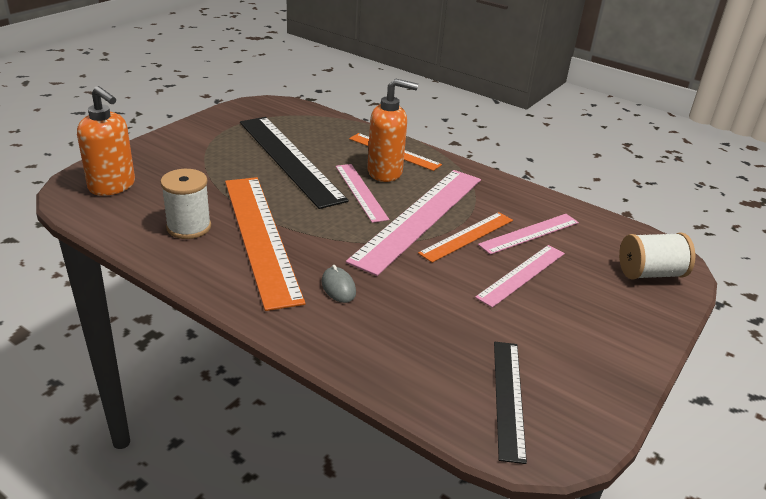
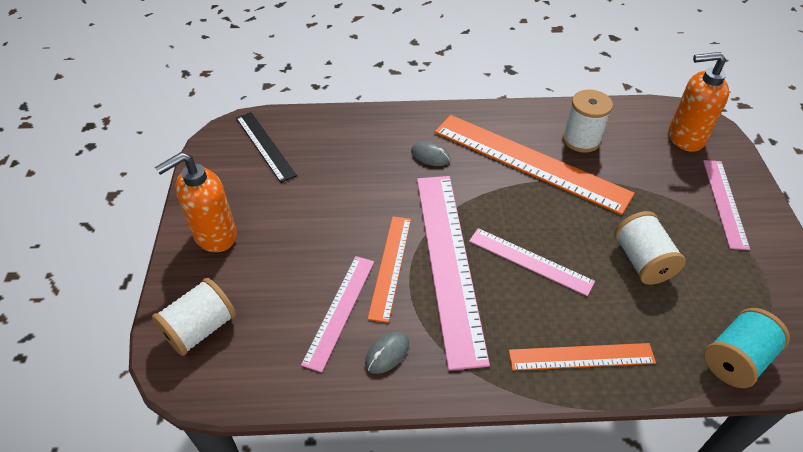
camera: 145 degrees right, 15 degrees up
(289, 159) = (642, 261): black ruler -> white spool
(314, 118) = (736, 359): none -> turquoise spool
(385, 172) = (545, 308): orange soap dispenser -> orange soap dispenser (215, 235)
(513, 202) = (387, 353): none -> grey mouse
(522, 275) = (315, 250): pink ruler -> pink ruler (724, 202)

